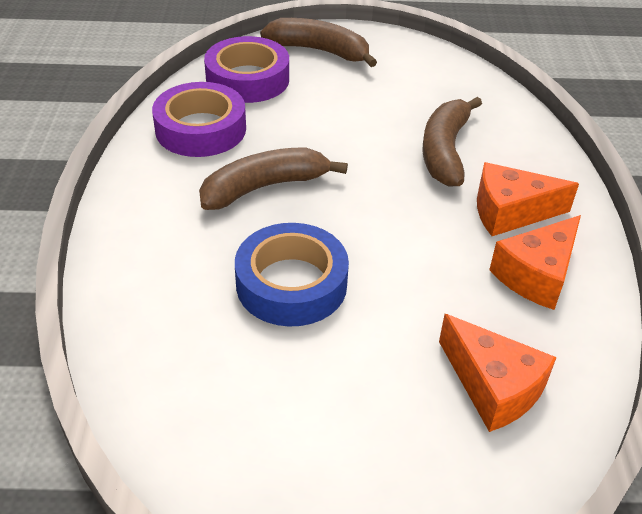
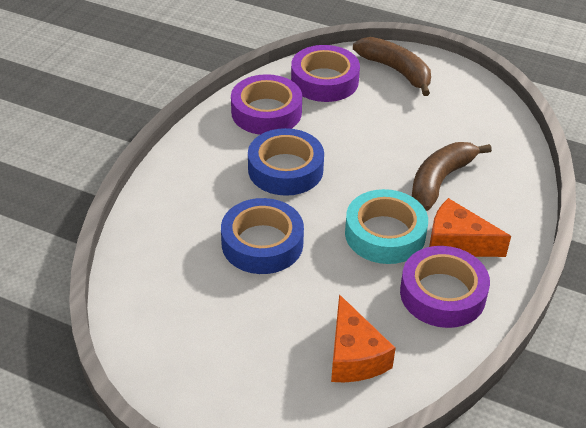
camera: 25 degrees right, 0 degrees up
(264, 187) = (285, 169): brown banana -> blue tape
(427, 227) = (385, 234): none -> turquoise tape
(536, 275) = (442, 294): orange cheese -> purple tape

